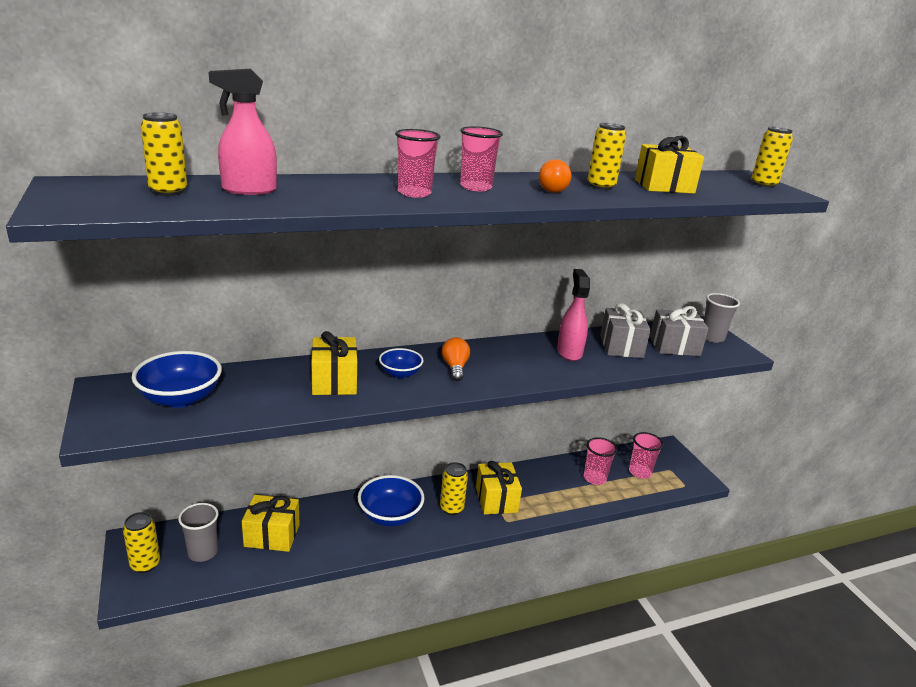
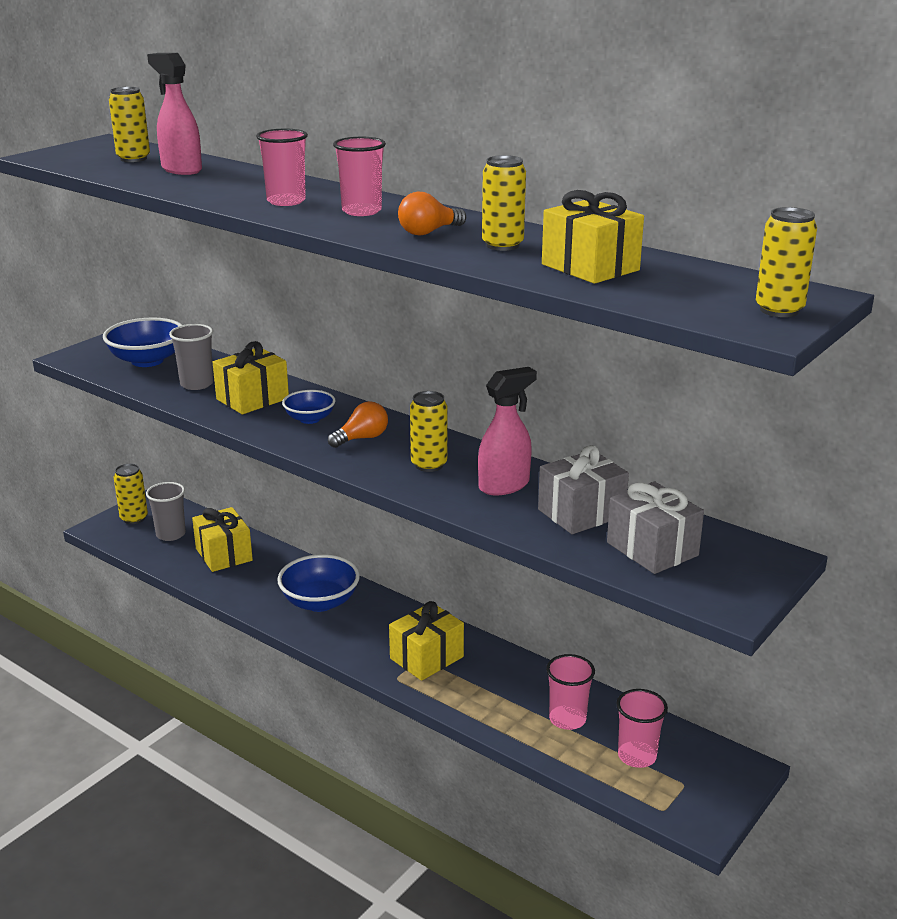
camera: 60 degrees right, 0 degrees up
(451, 508) = (375, 634): yellow can -> yellow can (429, 465)
(712, 337) = (741, 573): grey cup -> grey cup (196, 384)

